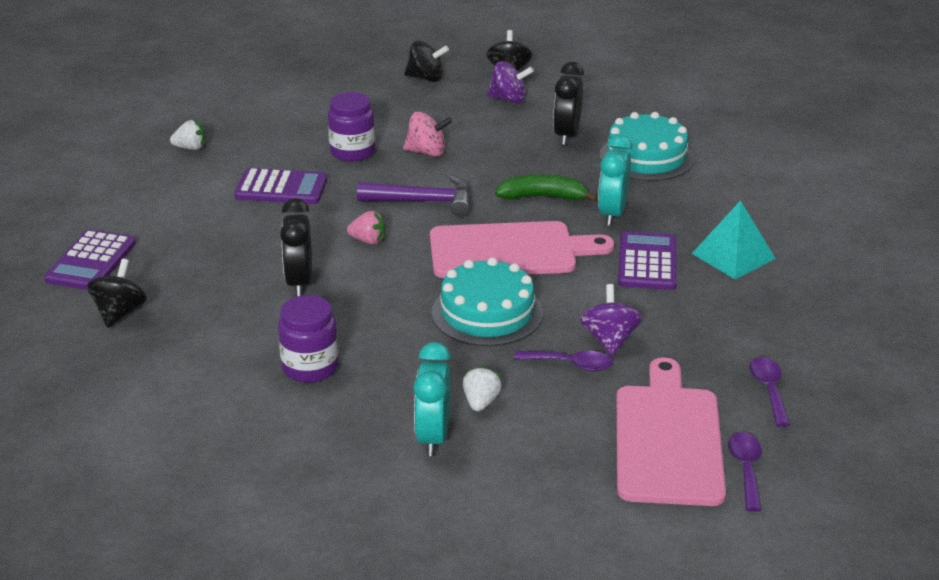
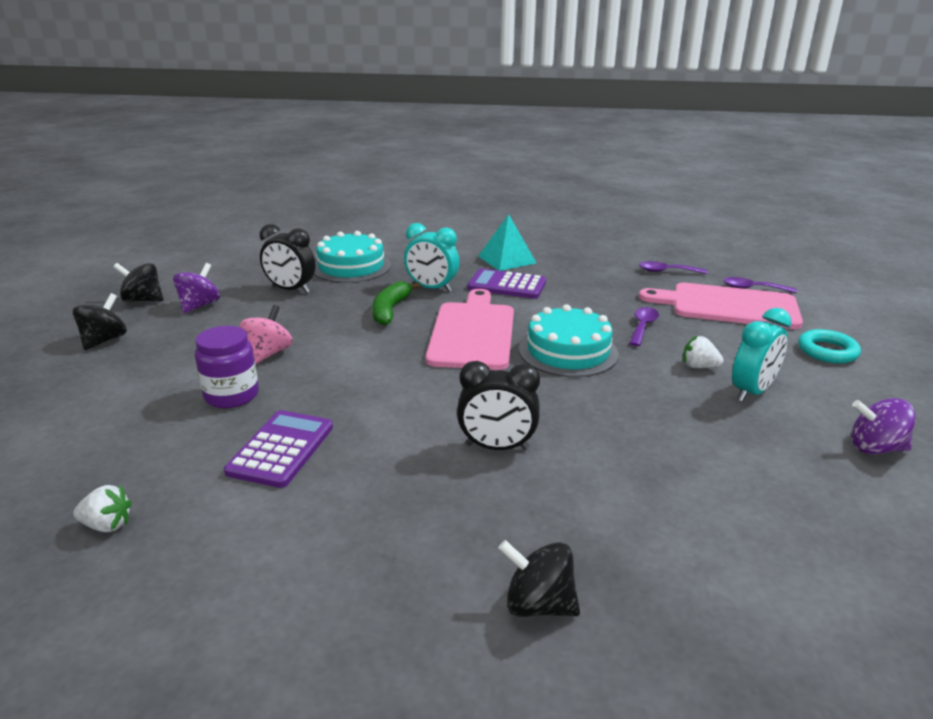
camera: 80 degrees left, 5 degrees down
(91, 261) = (389, 642): purple calculator -> none
(191, 148) = (107, 525): white strawberry -> white strawberry turned 90 degrees clockwise
(310, 367) = (656, 449): purple jar -> none
(368, 240) = (427, 399): pink strawberry -> none
(424, 201) = (366, 363): purple hammer -> none
(433, 437) = (752, 392): turquoise clock -> turquoise clock turned 60 degrees counterclockwise
(558, 514) = (827, 351): none -> turquoise ring
(609, 340) = (610, 310): purple spinning top -> purple spinning top (875, 448)

